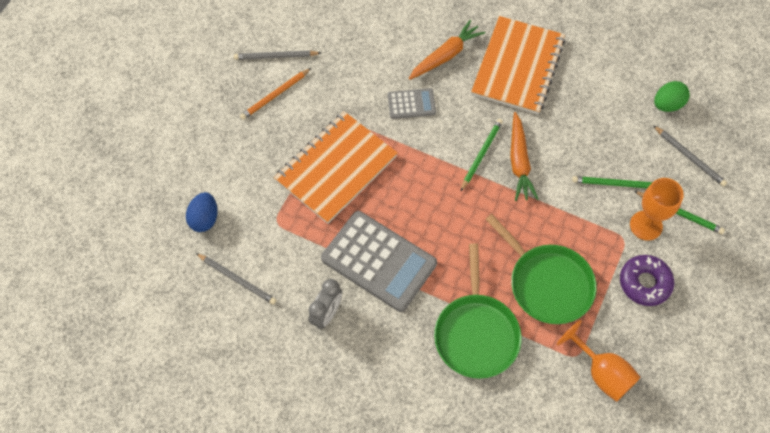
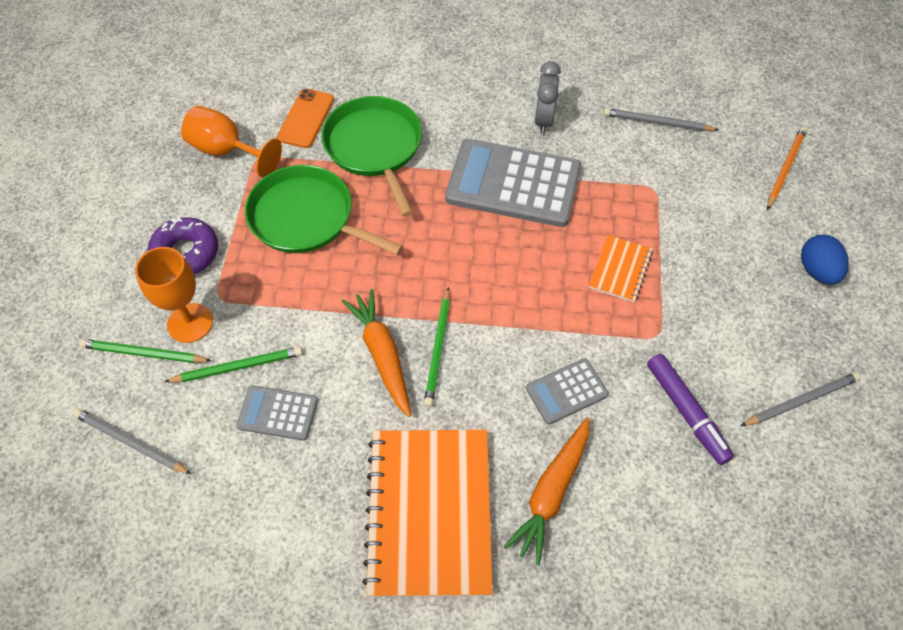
camera: 160 degrees right, 5 degrees down
(204, 219) = (735, 167): blue egg -> blue egg (817, 271)
(275, 95) = (760, 341): orange pencil -> orange pencil (785, 168)
(336, 168) = (620, 269): orange notebook -> orange notebook, size x0.47
(346, 71) = (686, 412): none -> purple marker
(527, 386) = (306, 118): none -> orange phone
(595, 146) = (278, 413): none -> grey calculator
(667, 104) = (170, 525): green egg -> none

